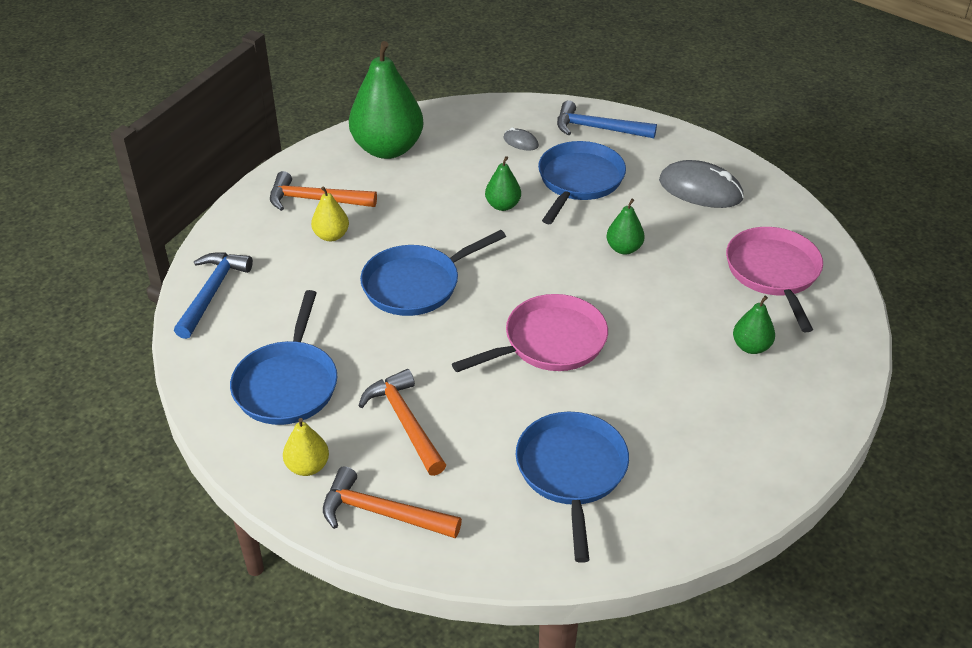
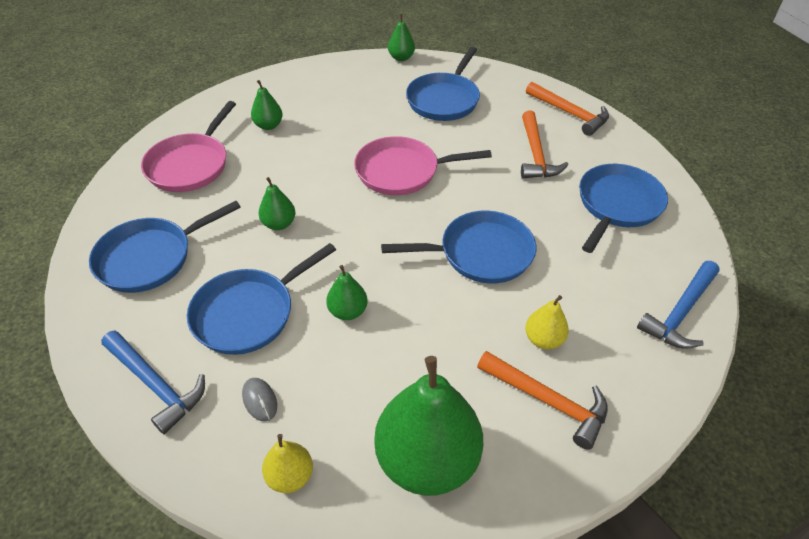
camera: 155 degrees left, 5 degrees up
(307, 466) = (612, 149): yellow pear -> yellow pear (290, 476)
(695, 538) = (401, 58): none -> green pear
(700, 189) = (150, 258): grey mouse -> blue pan

